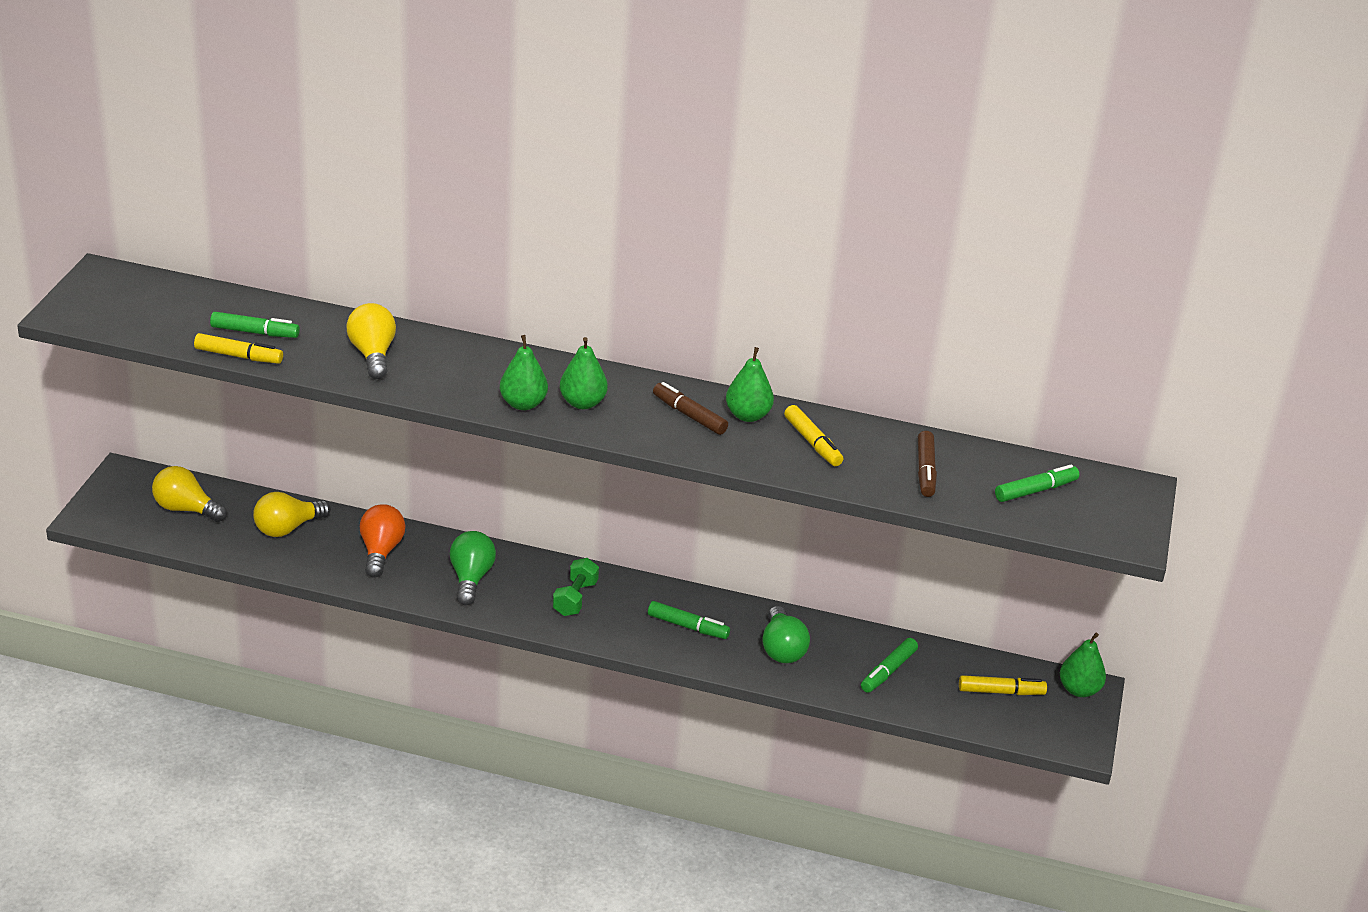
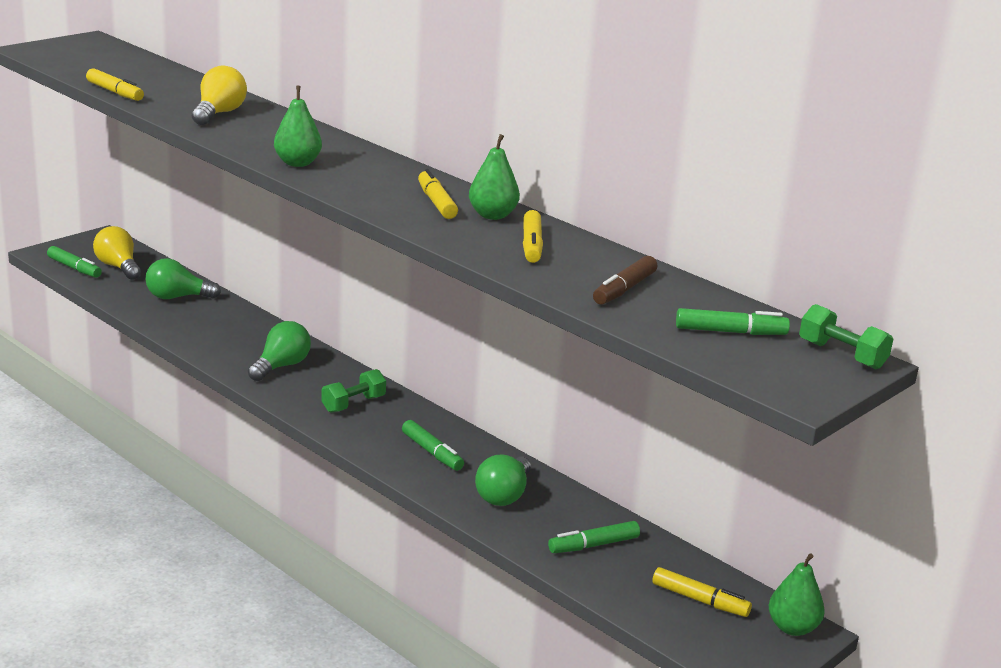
camera: 30 degrees right, 10 degrees down
(255, 332) = (148, 85): green marker -> green marker (74, 268)
(287, 528) = (177, 297): yellow light bulb -> green light bulb
(381, 551) = (230, 330): orange light bulb -> none
(582, 403) = (350, 174): green pear -> none
(689, 415) = (436, 202): brown marker -> yellow marker
(1123, 486) = (842, 355): none -> green dumbbell

